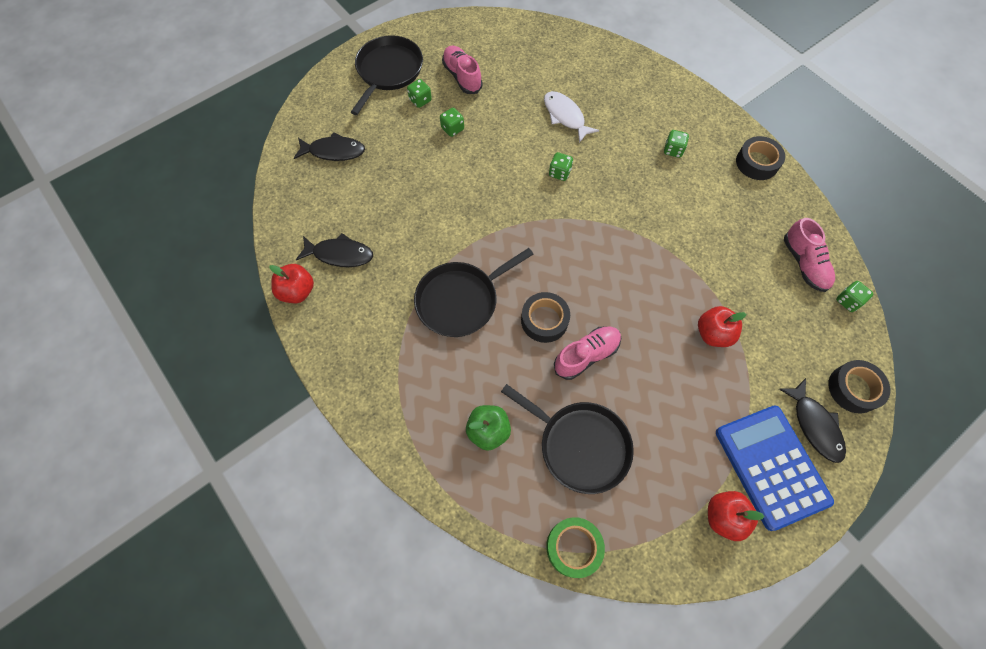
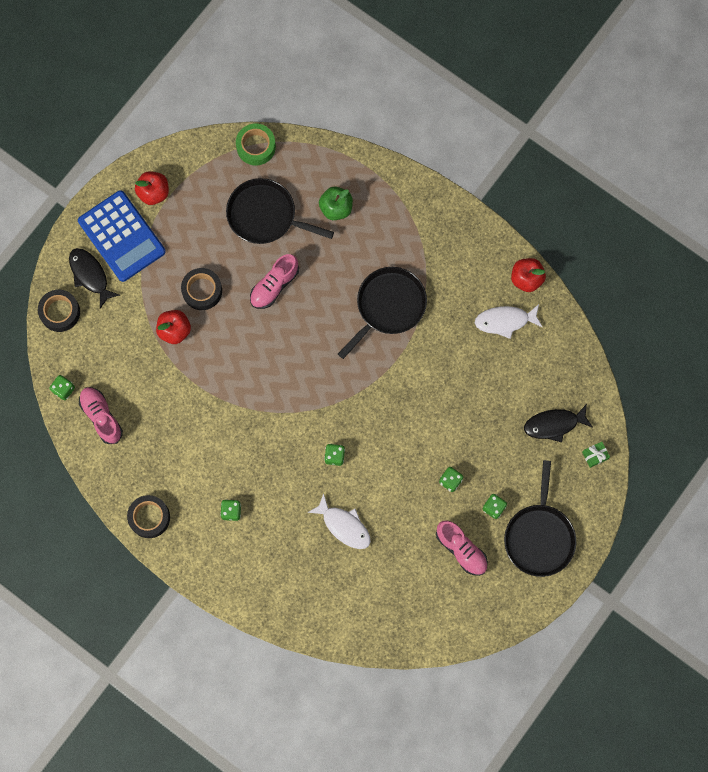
camera: 165 degrees right, 10 degrees up
(308, 119) = (595, 455): none -> green gift
(340, 254) = (505, 321): black fish -> white fish
(544, 320) = (314, 306): black tape -> black tape (202, 291)

